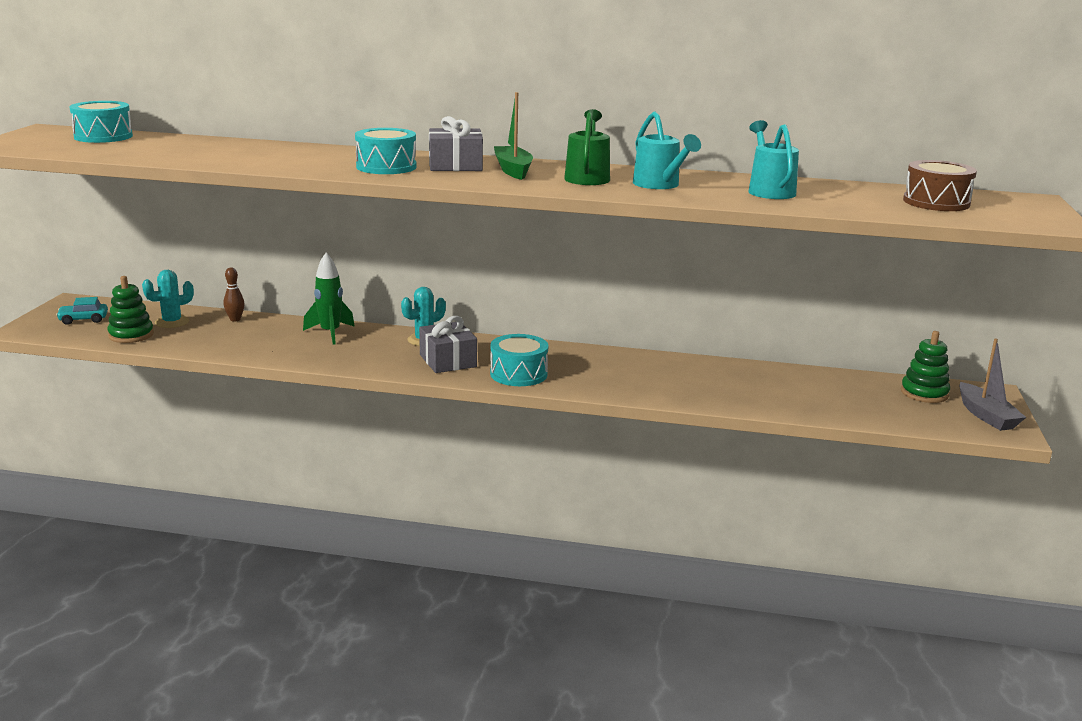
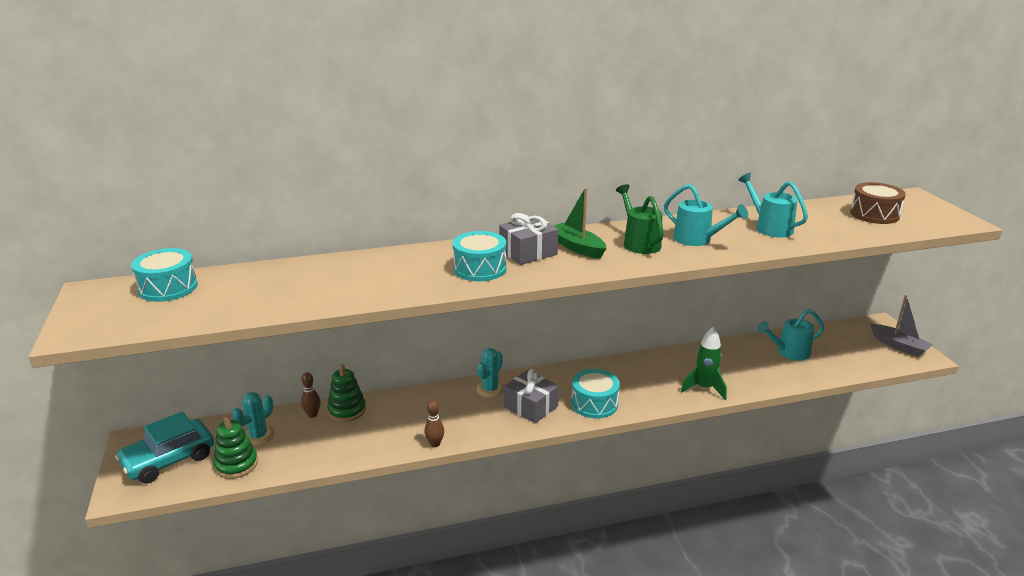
camera: 25 degrees left, 5 degrees up
(83, 319) = (169, 460): turquoise car -> turquoise car, size x1.88
(318, 363) = (435, 444): none -> brown bowling pin
(330, 333) = (409, 405): green rocket -> green rocket (704, 388)
(817, 388) = (789, 352): none -> turquoise watering can
(924, 393) = (849, 336): green stacking toy -> green stacking toy (347, 410)

